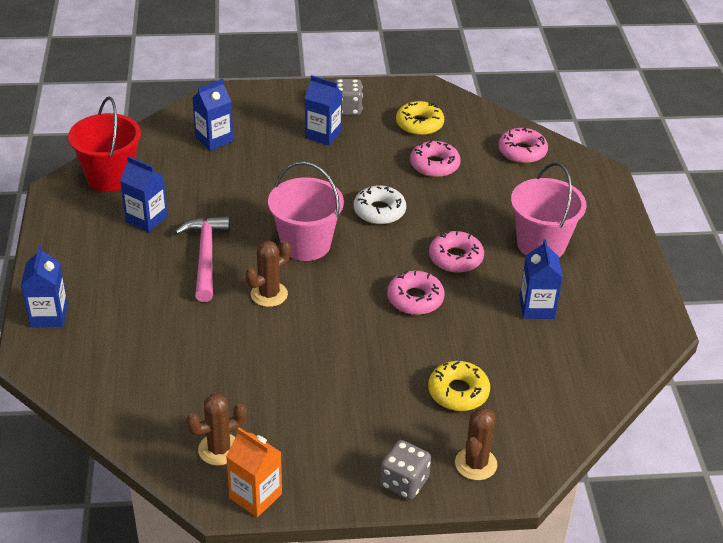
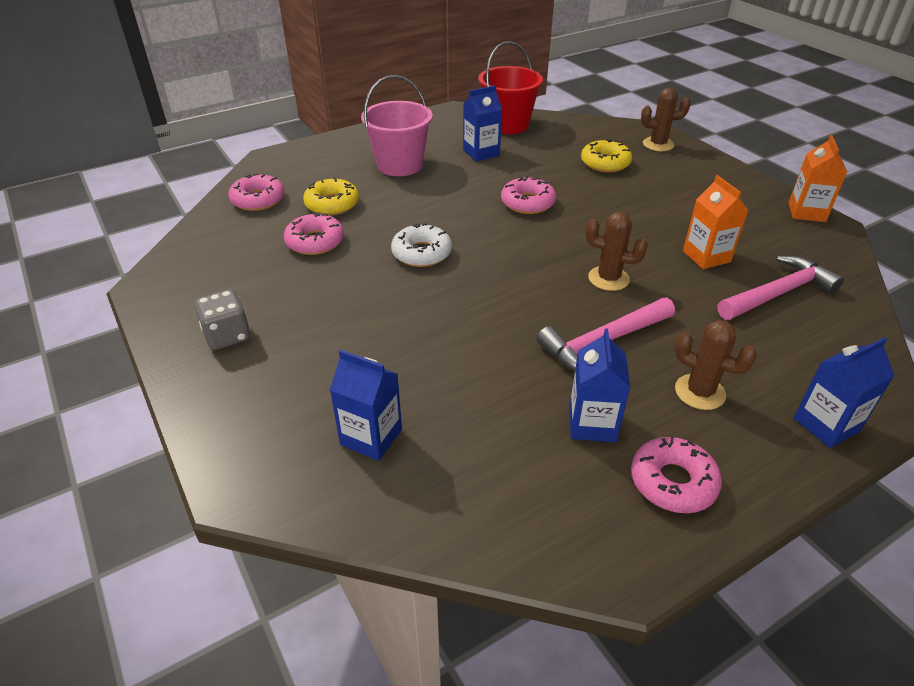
camera: 115 degrees left, 0 degrees up
(110, 177) = (543, 514): red bucket -> red bucket (508, 125)
(171, 382) = (778, 293): none -> pink hammer
(219, 449) = (797, 241): brown cactus -> brown cactus (699, 392)
(249, 369) = (706, 256): none -> orange carton
(306, 244) = (515, 281): pink bucket -> none
(323, 135) = (300, 336): blue carton -> none
(404, 482) = (708, 163): grey dice -> none
(419, 124) = (236, 271): yellow donut -> yellow donut (332, 204)
(455, 258) = (455, 197): pink donut -> pink donut (673, 482)

